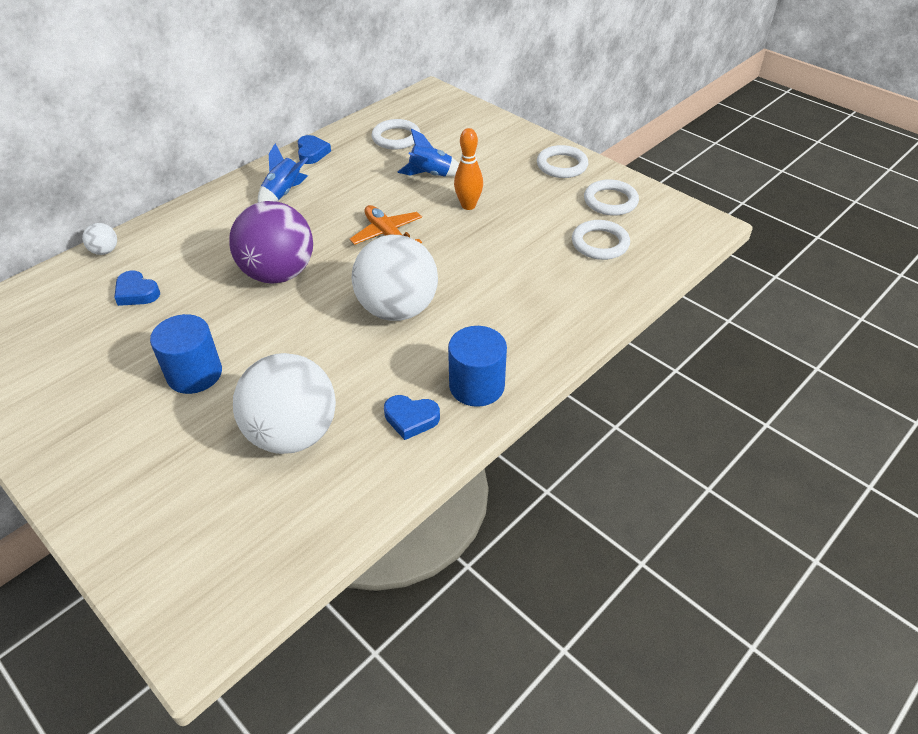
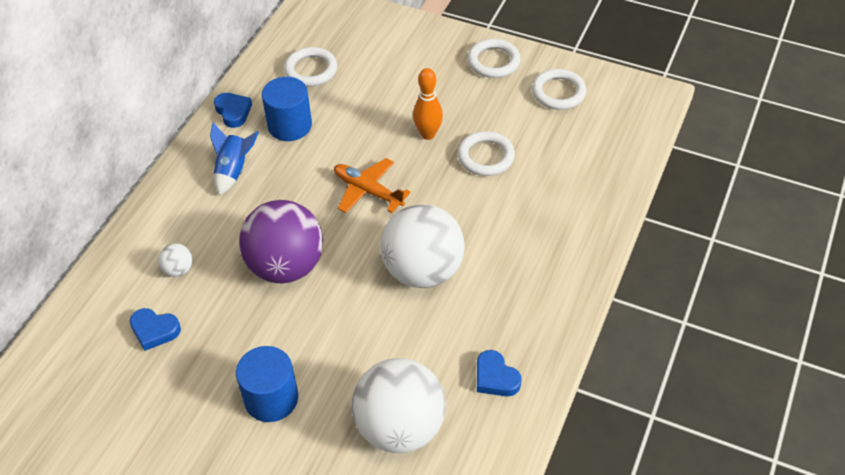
camera: 20 degrees left, 5 degrees up
(105, 251) = (87, 293): white ball -> white ball (178, 270)
(411, 419) = (495, 378): blue heart -> blue heart turned 60 degrees clockwise
(430, 174) = (371, 107): blue rocket -> none
(476, 386) = (535, 327): blue cylinder -> blue cylinder (290, 125)
(600, 243) = (571, 143): white ring -> white ring (486, 156)

